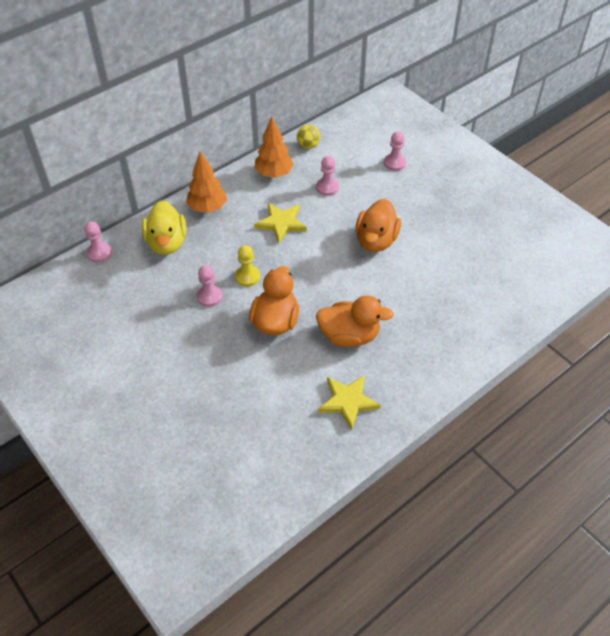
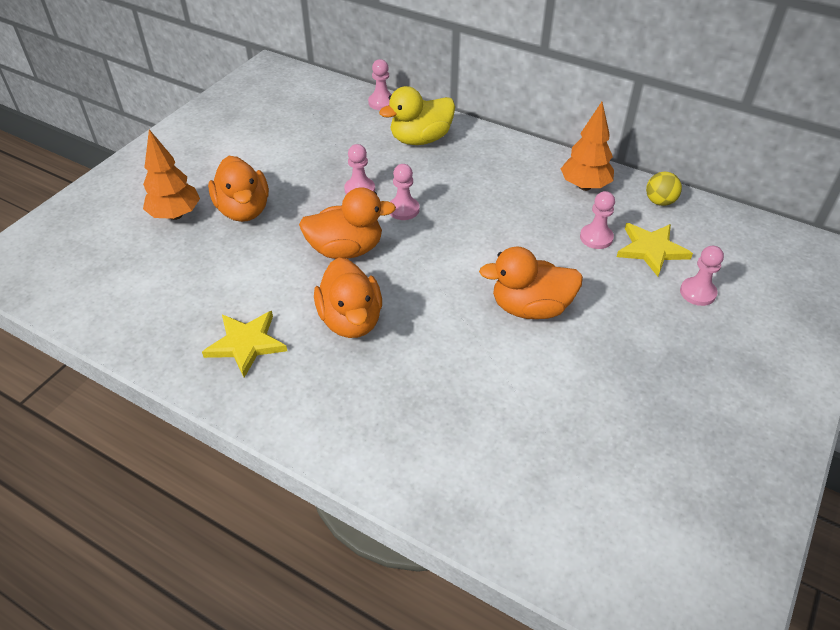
camera: 70 degrees right, 5 degrees down
(194, 377) = (243, 210): none -> orange duck
(207, 208) = (491, 152): orange tree -> orange tree (175, 215)
(247, 276) = (403, 209): yellow pawn -> pink pawn
(281, 223) = (505, 214): yellow star -> yellow star (651, 250)

